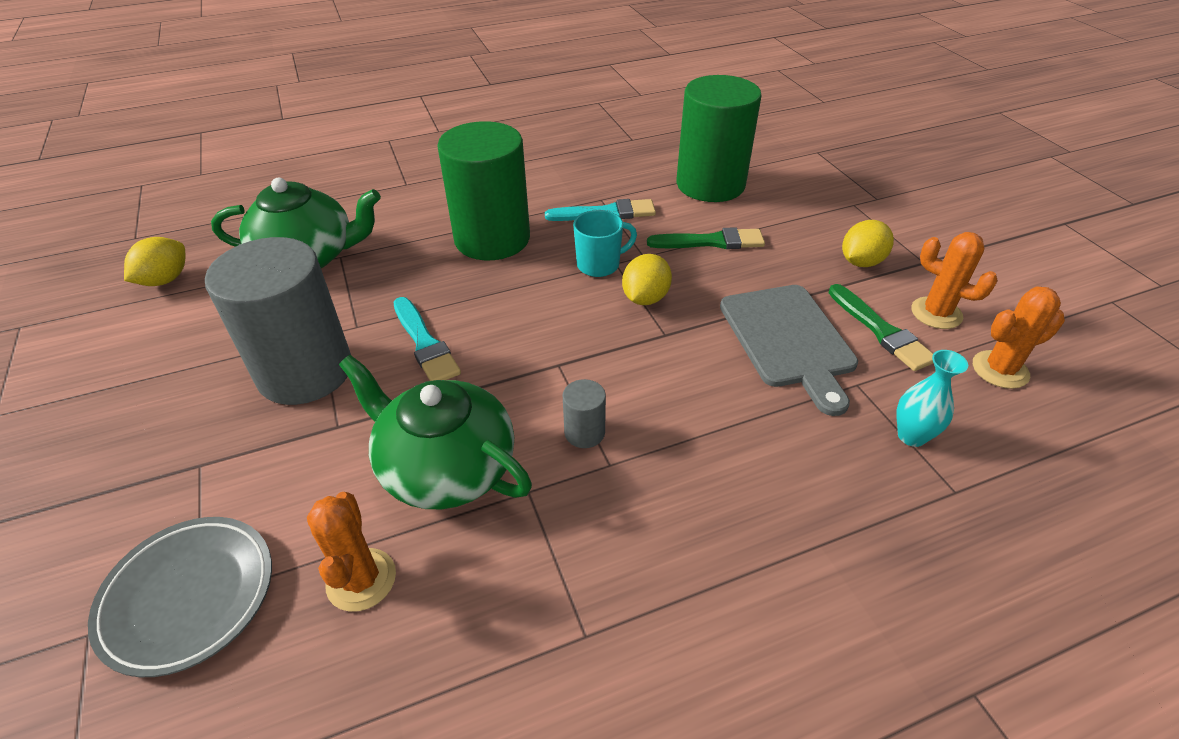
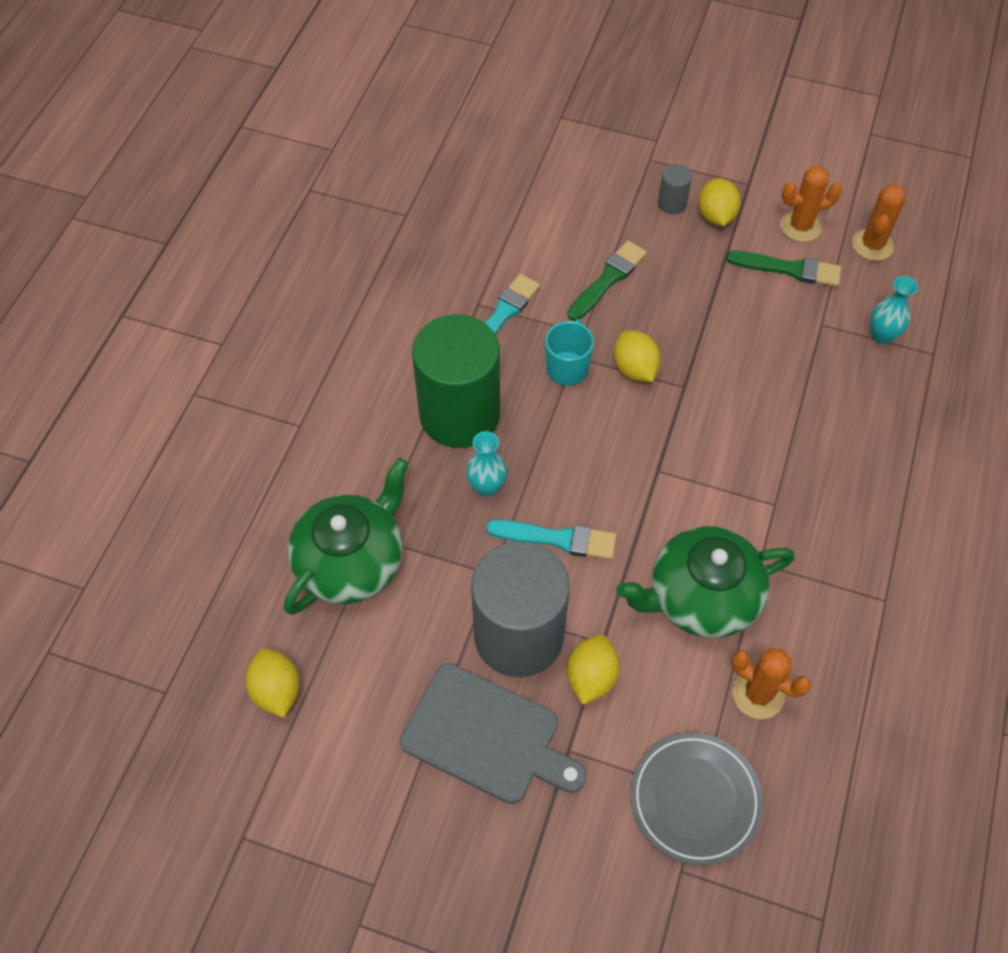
camera: 50 degrees left, 15 degrees up
(292, 438) = (591, 677): none -> yellow lemon
(439, 283) = (486, 487): none -> turquoise vase
(584, 432) = (736, 499): grey cylinder -> grey cylinder (672, 203)
(710, 184) = (533, 219): green cylinder -> none
(788, 340) = (752, 324): grey cutting board -> grey cutting board (487, 736)

